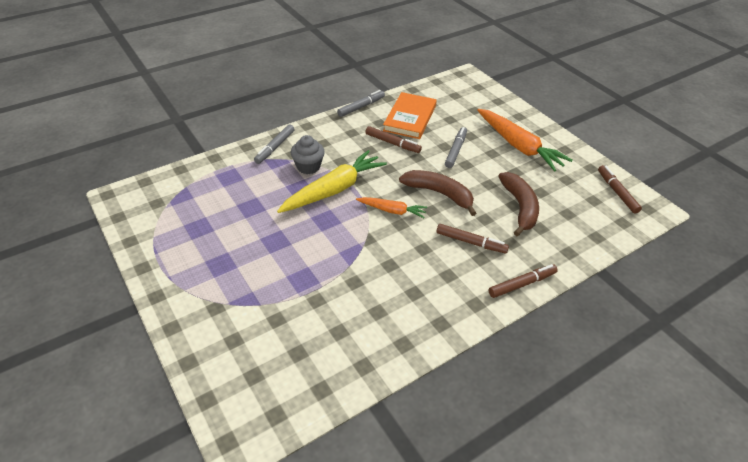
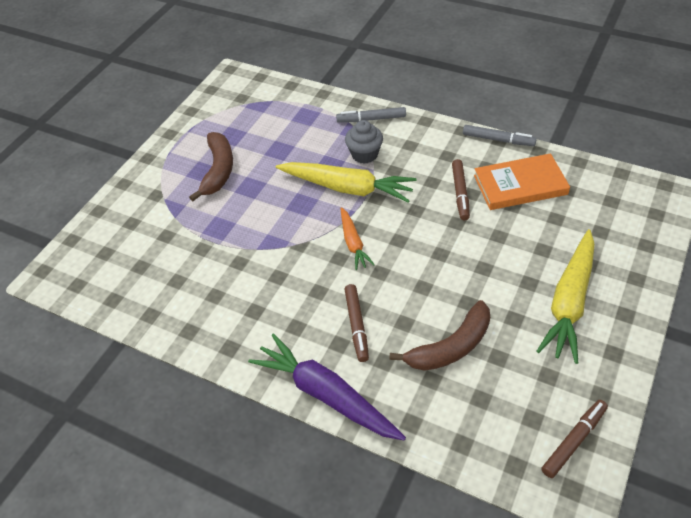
camera: 65 degrees right, 5 degrees up
(439, 194) = (411, 267): brown banana -> brown banana (218, 170)
(456, 150) = (500, 248): grey marker -> none
(518, 146) = (569, 302): orange carrot -> yellow carrot
(522, 284) = (326, 395): brown marker -> purple carrot

